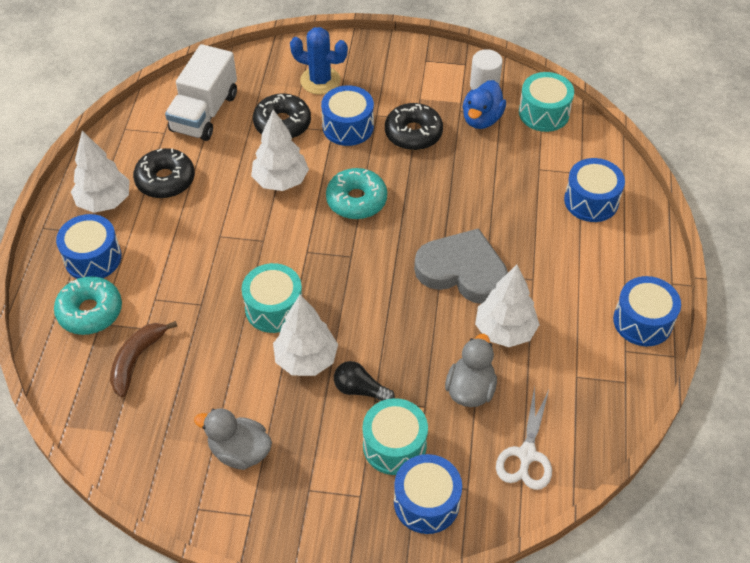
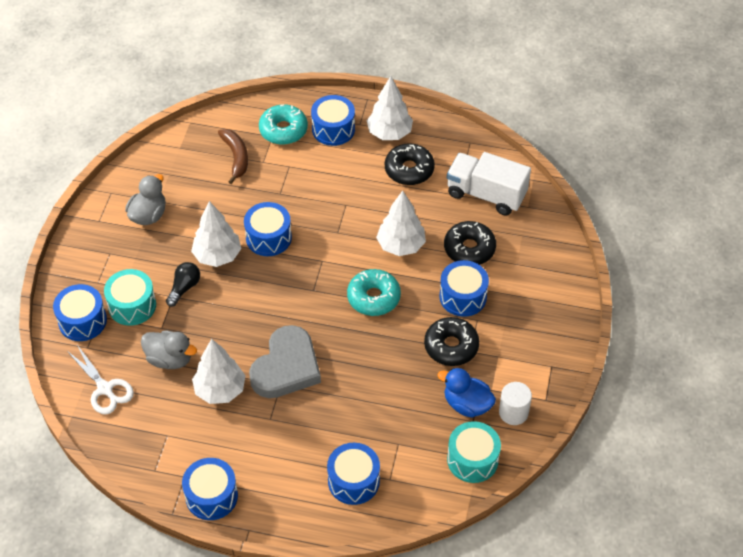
camera: 95 degrees right, 0 degrees up
(136, 360) = (236, 157): brown banana -> brown banana turned 45 degrees clockwise
(274, 308) = (268, 238): turquoise drum -> blue drum
(320, 81) = (524, 279): blue cactus -> none
(526, 455) = (105, 389): white scissors -> white scissors turned 150 degrees counterclockwise

